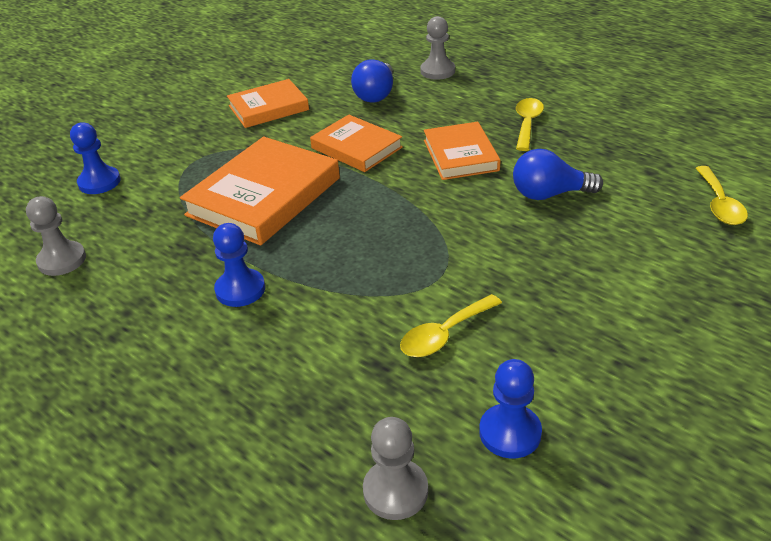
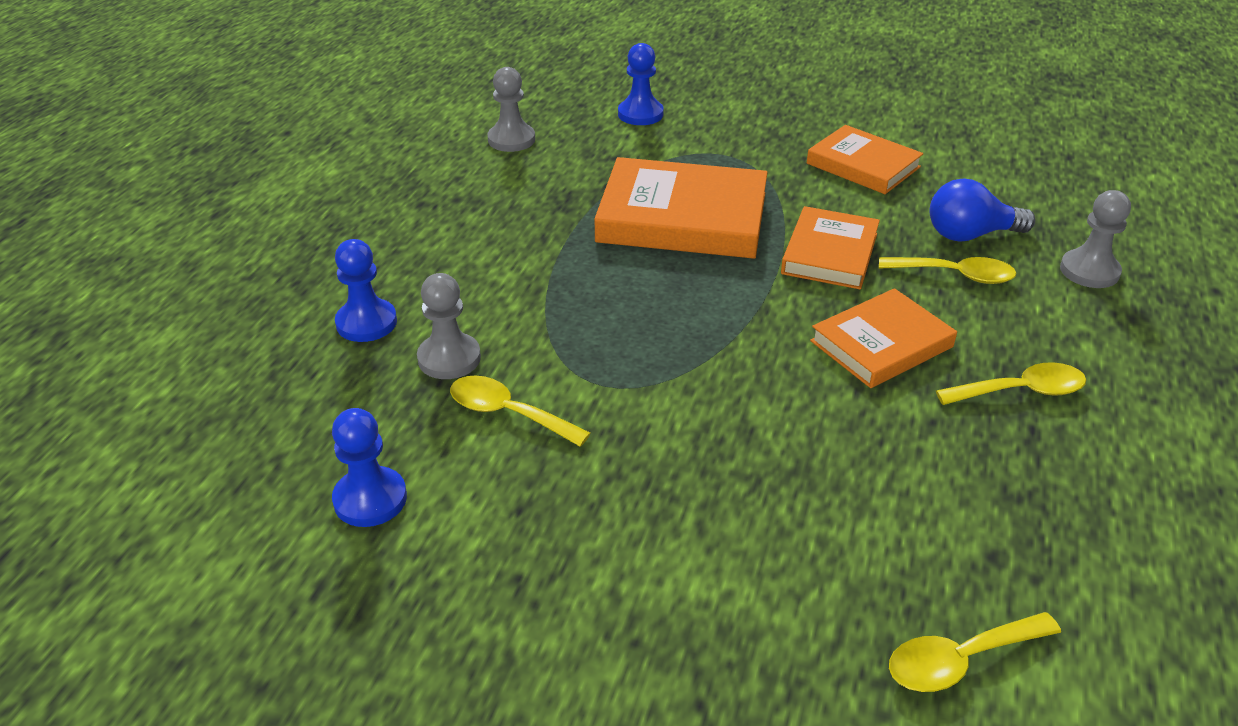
camera: 65 degrees right, 0 degrees up
(240, 289) = (518, 252): blue pawn -> blue pawn (366, 323)
(395, 491) = (273, 432): grey pawn -> grey pawn (449, 358)
(412, 111) = (956, 275): none -> yellow spoon
(549, 194) = (847, 449): blue light bulb -> none

